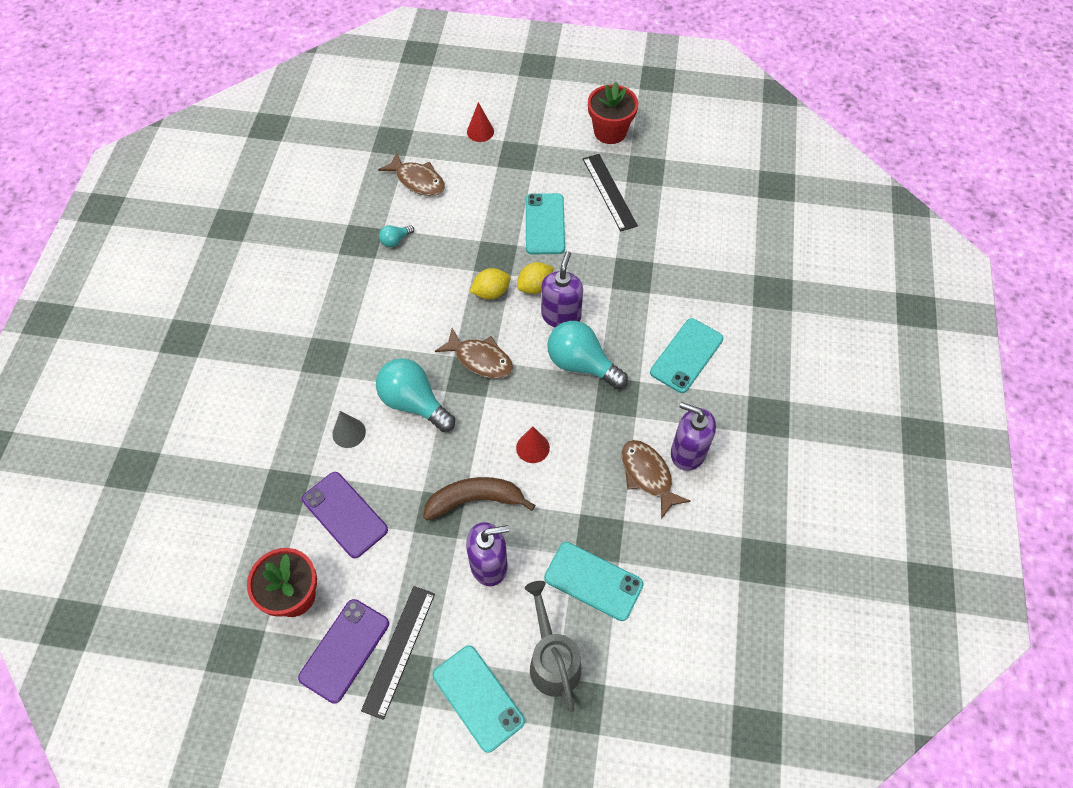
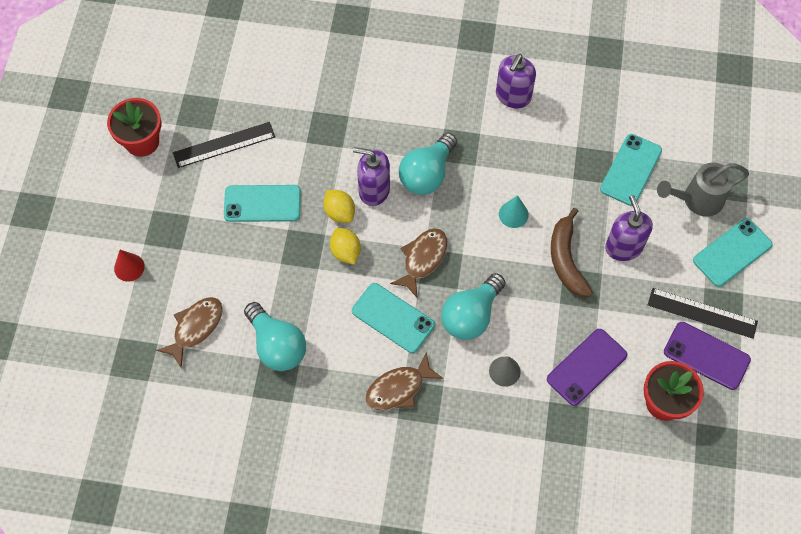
camera: 90 degrees left, 5 degrees up
(395, 240) = (277, 345): turquoise light bulb -> turquoise light bulb, size x2.14
(532, 447) = (513, 214): red cone -> turquoise cone
(648, 475) = (535, 127): brown fish -> brown fish (398, 388)
(686, 355) = (417, 90): turquoise phone -> turquoise phone (393, 318)

